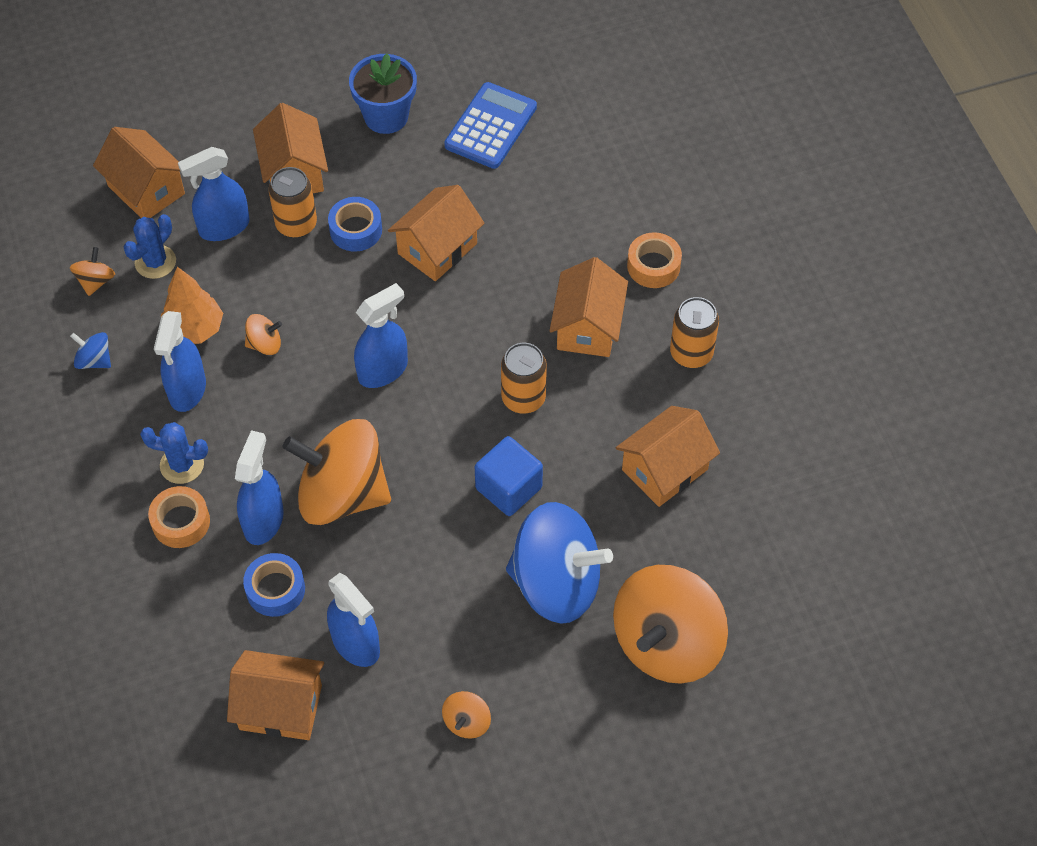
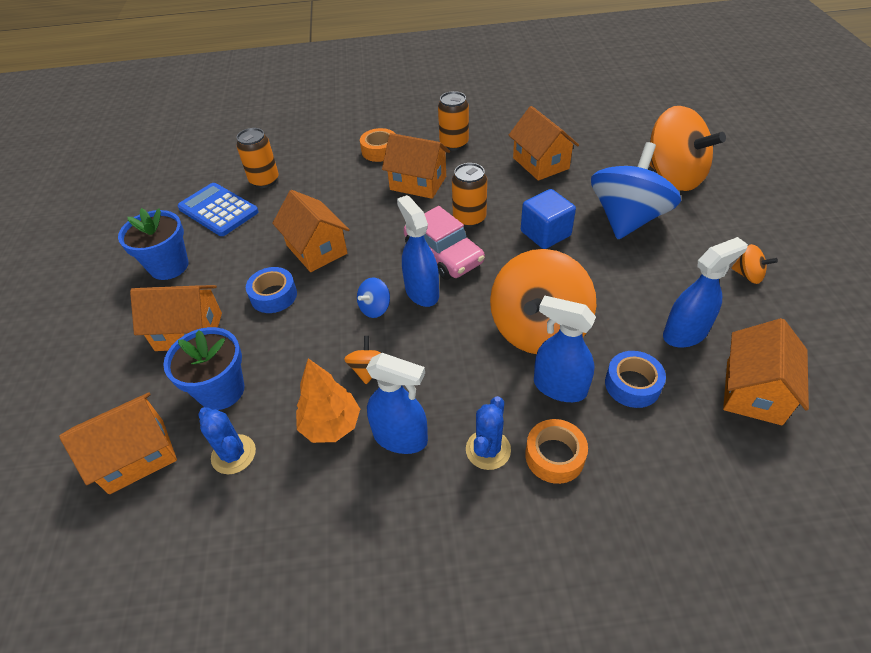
camera: 75 degrees left, 10 degrees down
(94, 360) = (336, 526): blue spinning top -> blue spinning top (375, 308)
(95, 281) = (231, 517): orange spinning top -> none
(224, 227) = (221, 390): blue spray bottle -> blue flower pot
(296, 225) = (247, 335): orange can -> orange can (264, 180)
(450, 381) = (443, 254): none -> pink car

